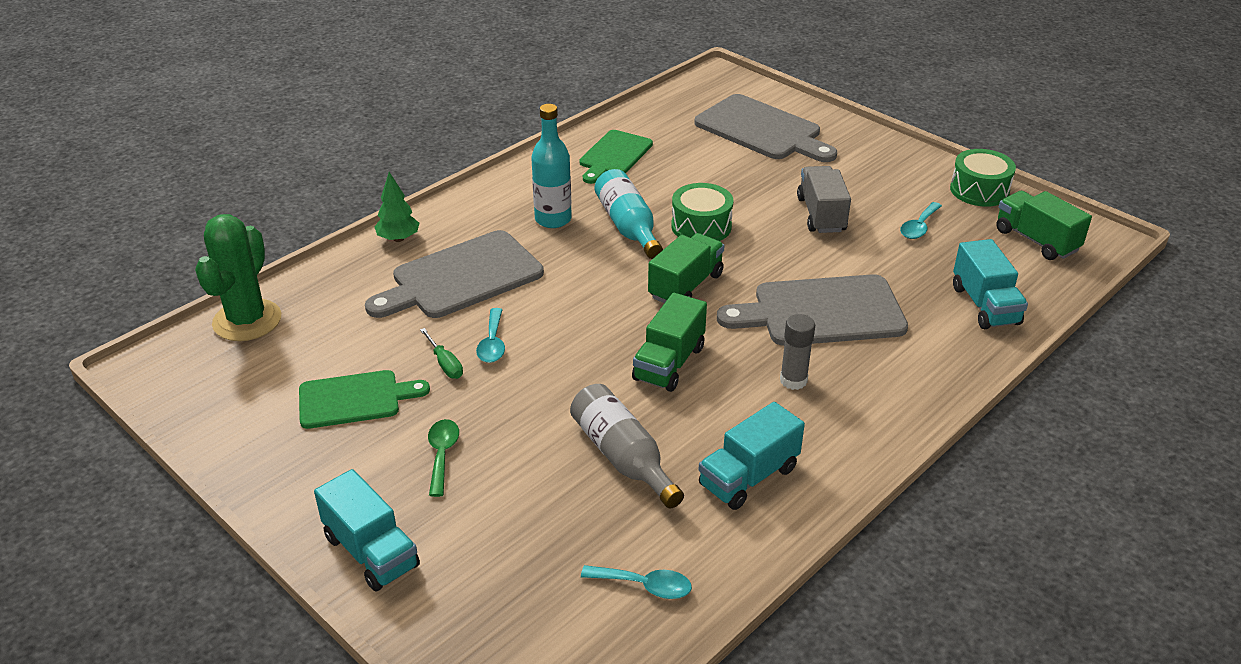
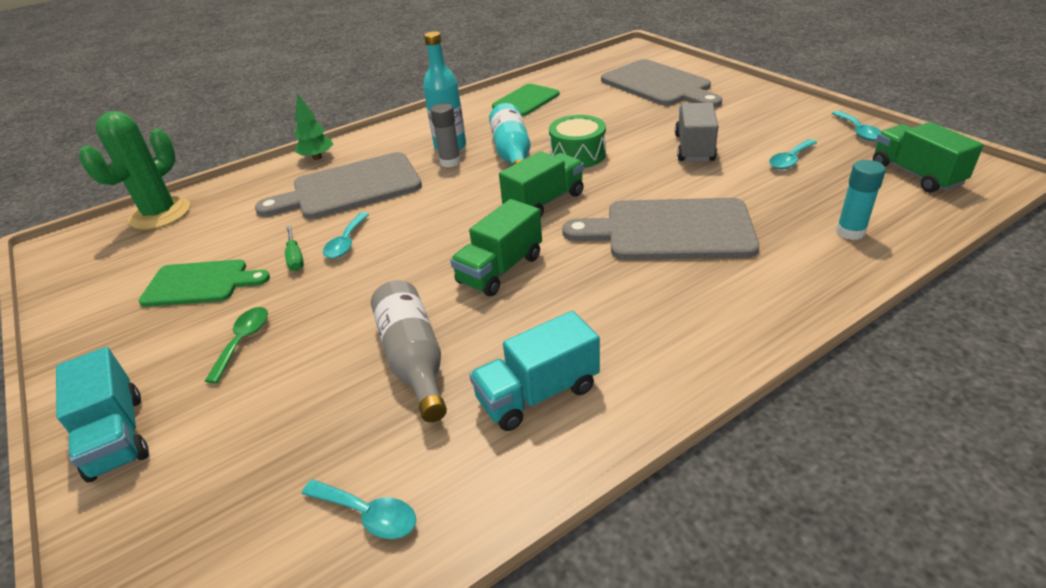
camera: 15 degrees right, 0 degrees up
(793, 380) = (621, 294): grey glue stick -> grey glue stick (450, 162)
(979, 190) = (858, 131): green drum -> turquoise spoon
(985, 305) = (850, 232): turquoise truck -> turquoise glue stick

